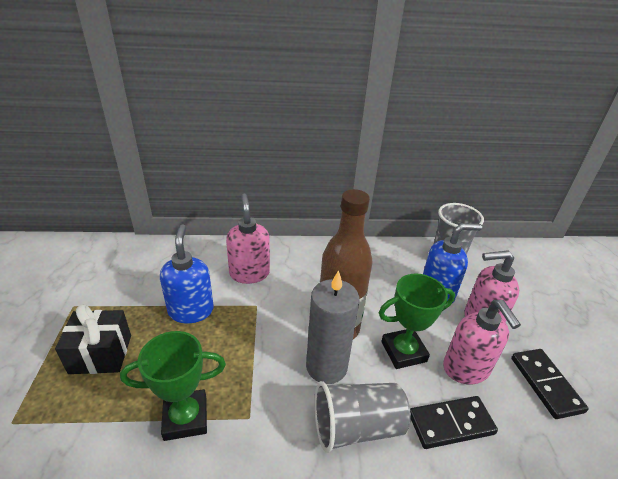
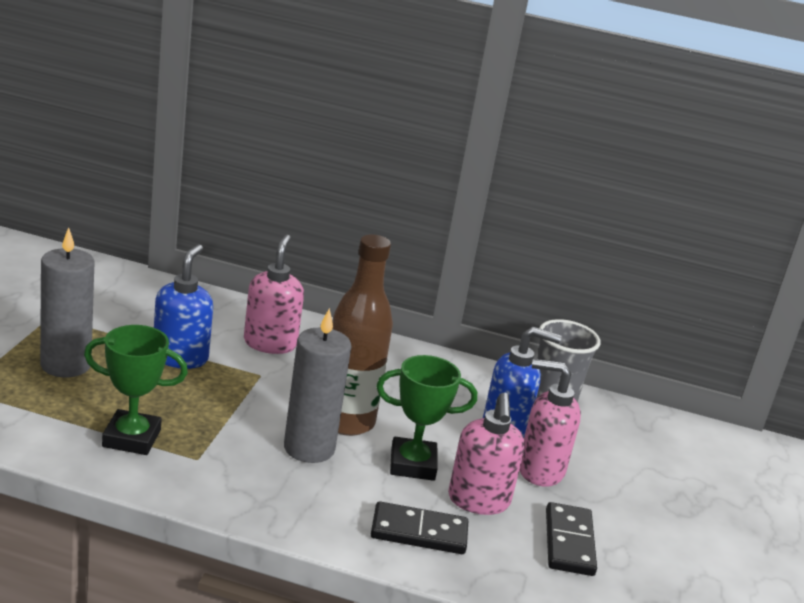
camera: 15 degrees right, 10 degrees down
(101, 354) = (65, 365): black gift -> grey candle
(356, 427) = (309, 501): grey cup -> none

